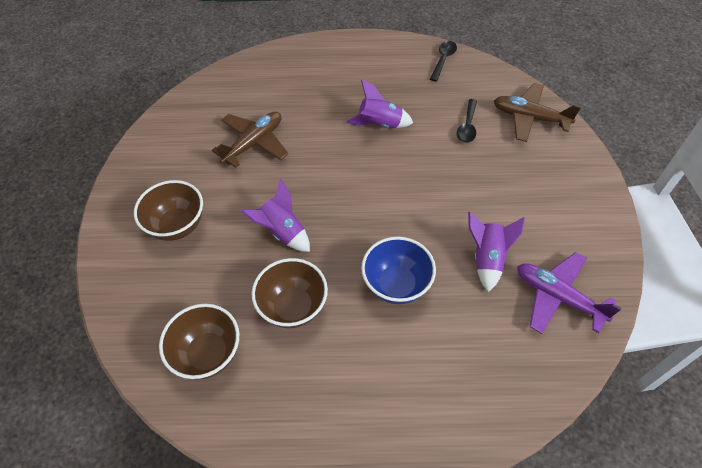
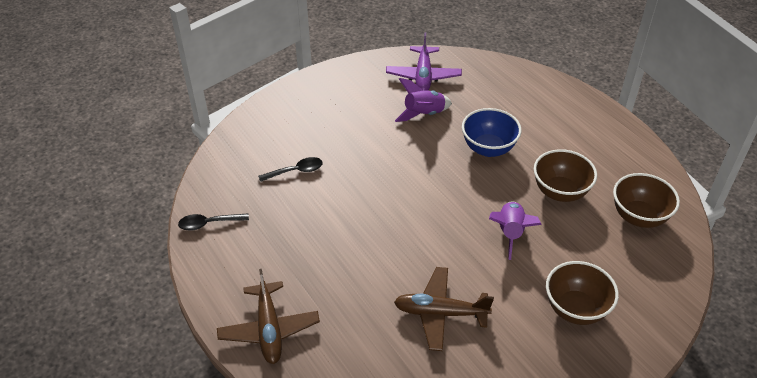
camera: 125 degrees left, 10 degrees down
(379, 124) = (339, 230): purple rocket -> none
(530, 118) = (256, 138): brown plane -> brown plane (269, 329)

